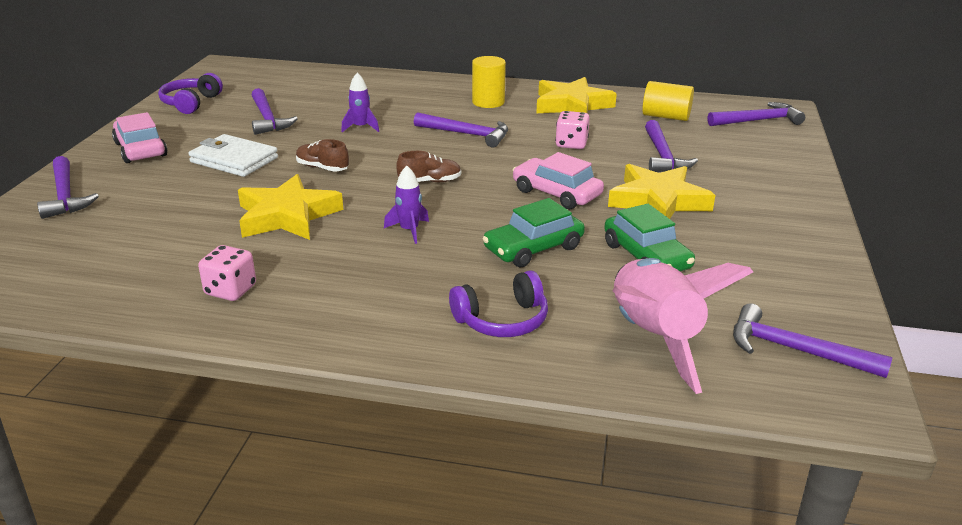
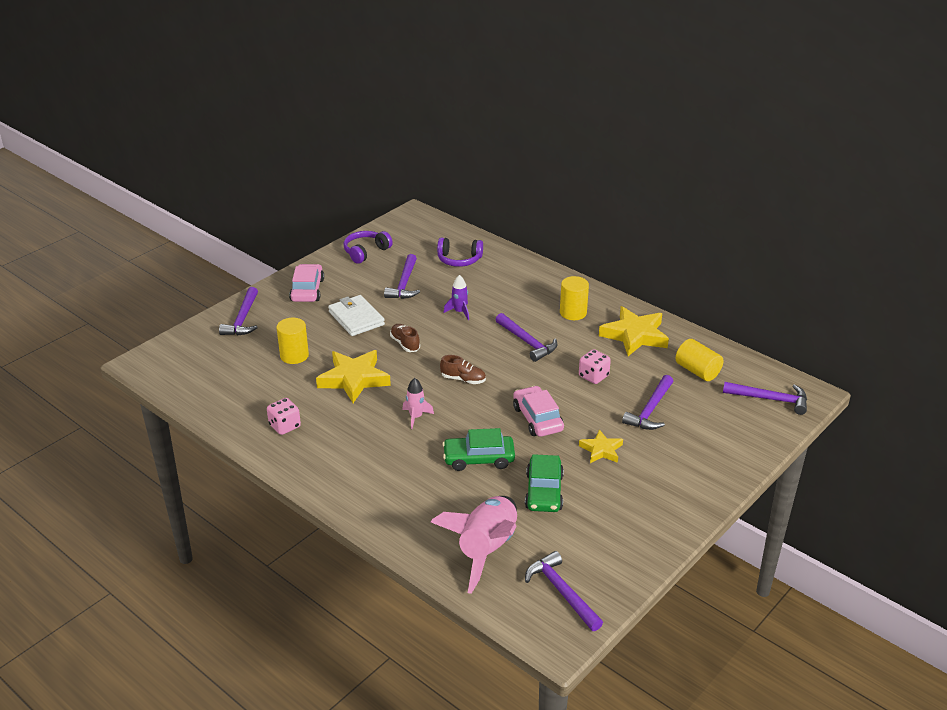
camera: 30 degrees right, 5 degrees up
(178, 213) = (294, 355): none -> yellow cylinder
(409, 230) = (416, 417): purple rocket -> pink rocket
(502, 320) = (412, 503): purple headphones -> purple headphones (459, 259)
(658, 201) = (601, 450): yellow star -> yellow star, size x0.56

